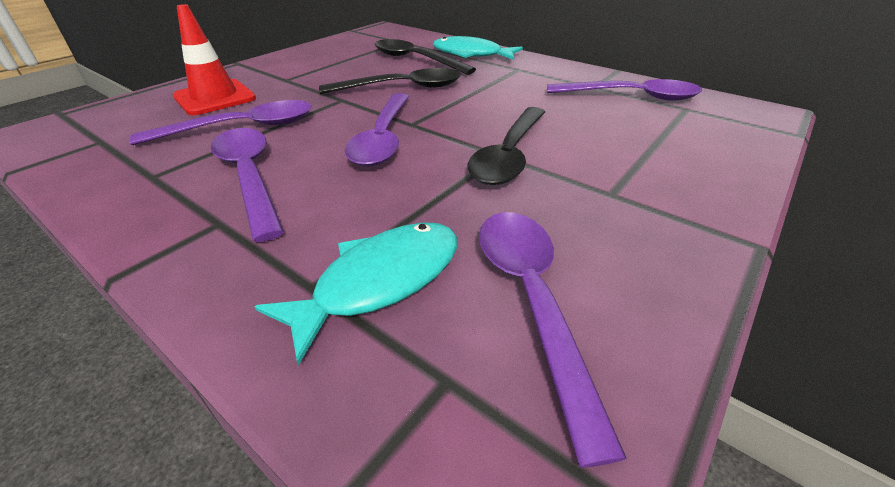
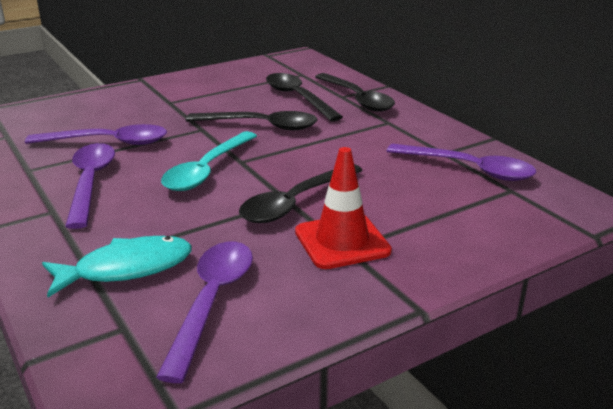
camera: 20 degrees right, 10 degrees down
(215, 98) = (104, 112): red traffic cone -> red traffic cone (342, 241)
(383, 139) = (207, 170): purple spoon -> turquoise spoon
(471, 54) = (357, 99): turquoise fish -> black spoon

